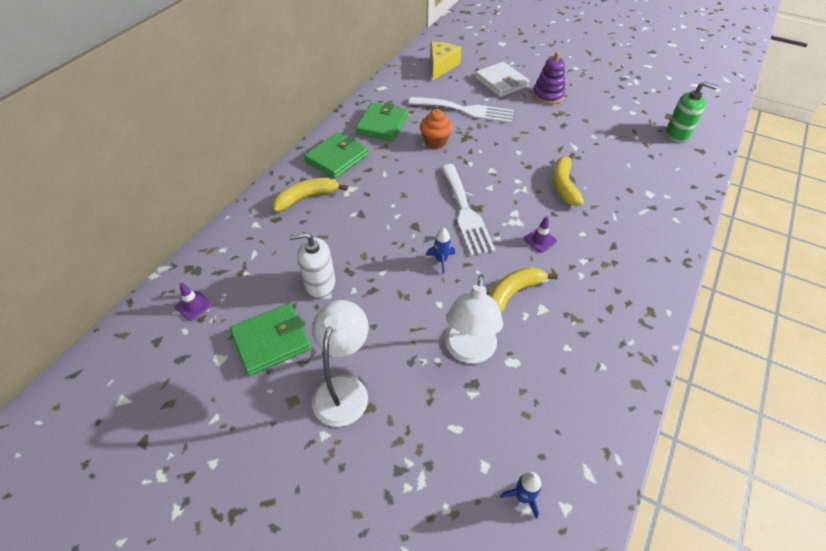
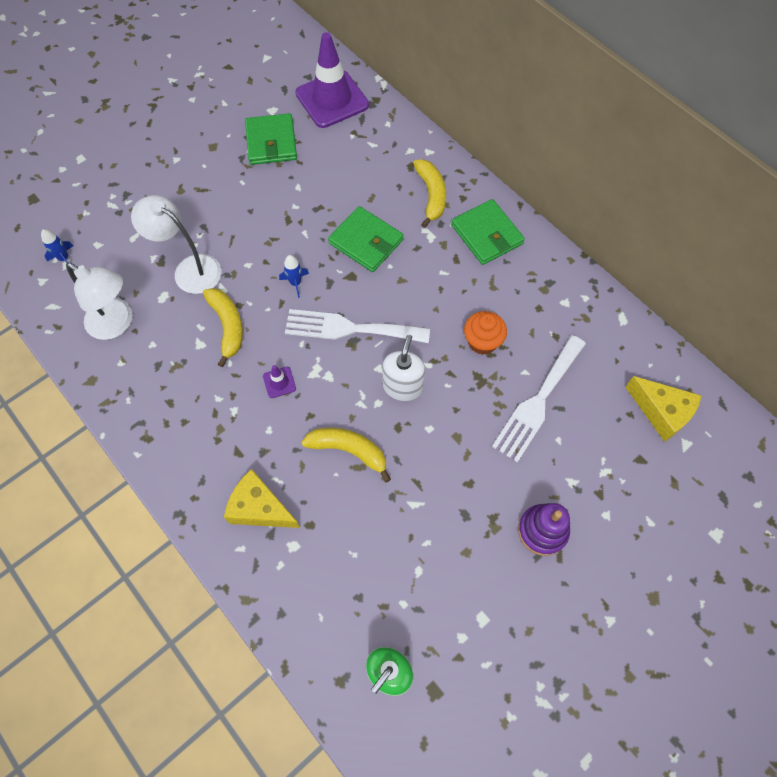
camera: 110 degrees right, 15 degrees up
(193, 305) = (332, 99): purple traffic cone -> purple traffic cone, size x2.48
(320, 283) = (314, 184): white soap dispenser -> white soap dispenser (402, 387)
(344, 389) = (204, 178): white lamp -> white lamp (117, 324)
(382, 125) = (536, 295): green wallet -> green wallet (366, 242)
(501, 82) = (596, 479): white wallet -> none
(641, 218) = (260, 508): none -> yellow cheese

